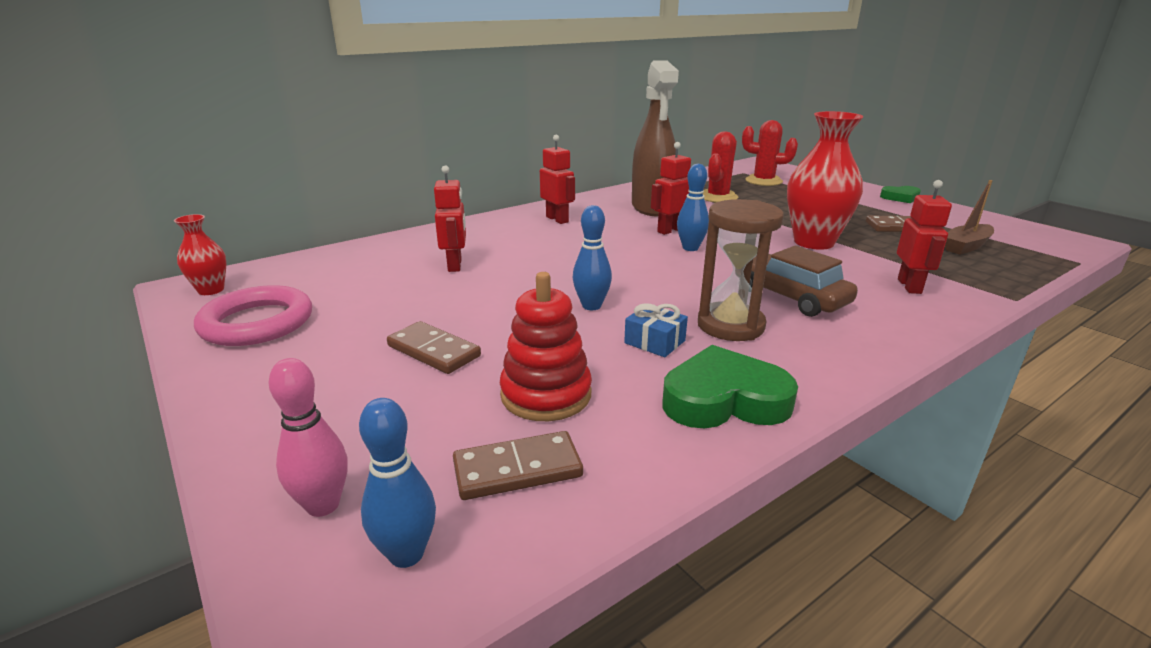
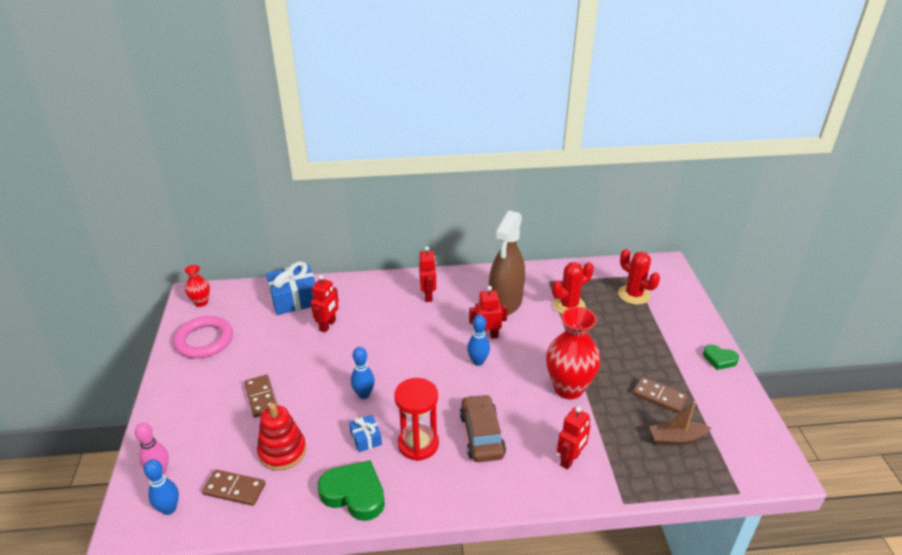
camera: 30 degrees right, 10 degrees up
(374, 256) = (294, 299): none -> blue gift
(730, 325) = (418, 444): brown hourglass -> red hourglass

